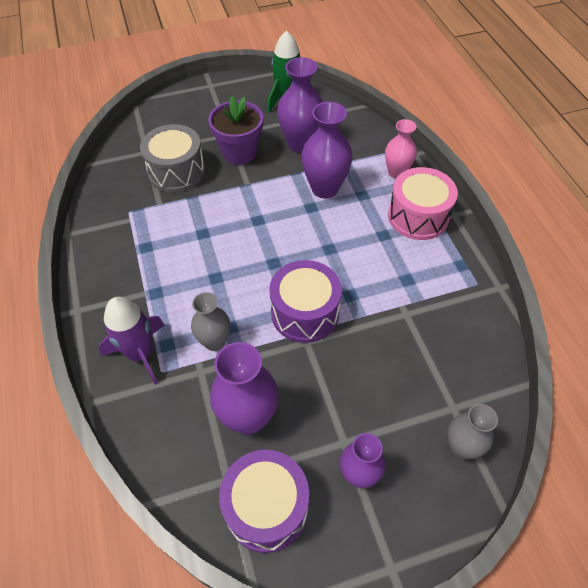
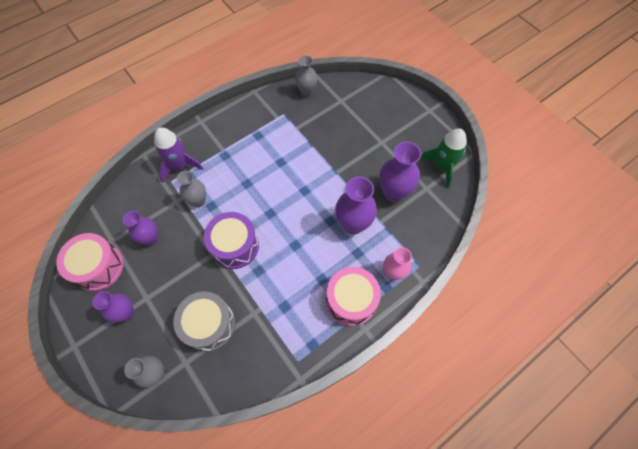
camera: 70 degrees right, 10 degrees up
(109, 179) = (306, 92): none -> grey vase
(176, 171) = (330, 125): grey drum -> grey drum (209, 325)
(239, 152) = (365, 156): purple flower pot -> none
(248, 418) = (151, 238): purple vase -> purple vase, size x0.64
(266, 507) = (98, 267): purple drum -> pink drum

